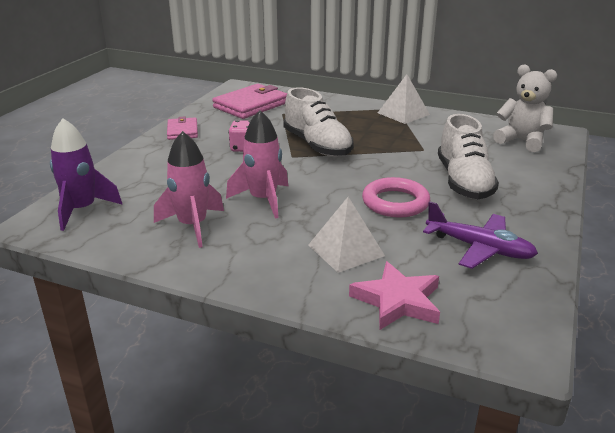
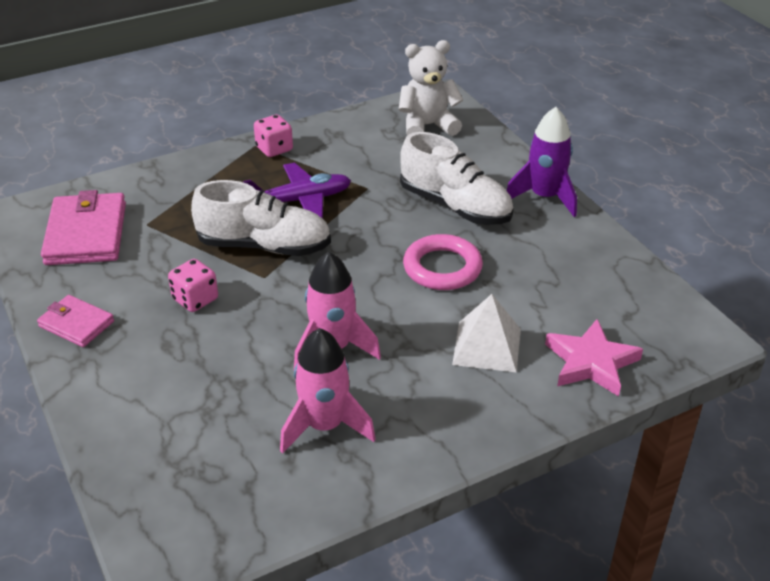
camera: 50 degrees left, 10 degrees up
(82, 210) = (178, 502): purple rocket -> purple rocket (544, 197)
(403, 113) = (274, 149): white pyramid -> pink dice
(479, 248) = (566, 270): purple plane -> purple plane (301, 200)

